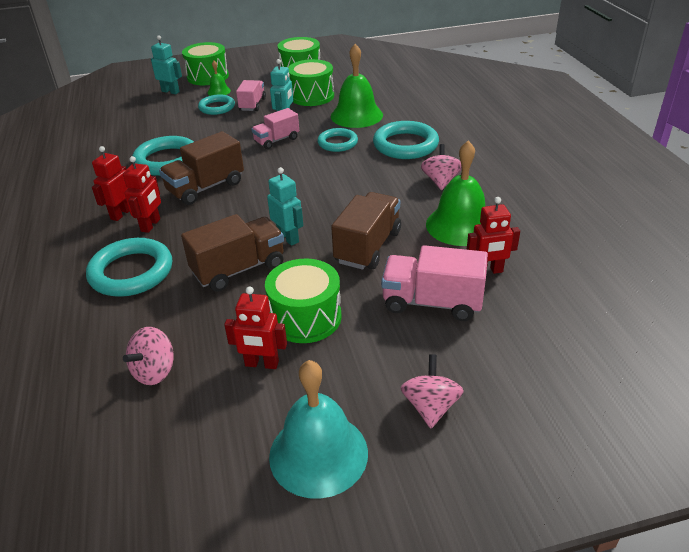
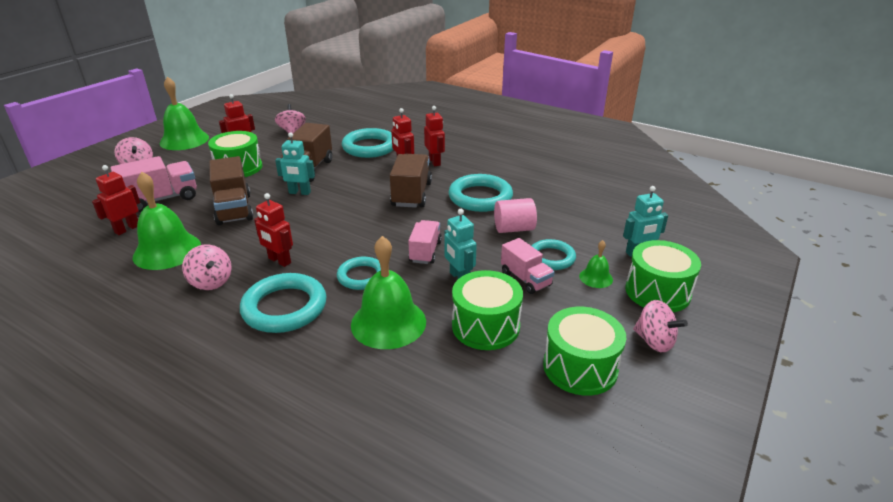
camera: 135 degrees right, 5 degrees down
(198, 130) = (514, 229): none -> pink cylinder
(253, 66) = (654, 341): none -> pink spinning top
(318, 454) = (184, 140): turquoise bell -> green bell
(378, 176) = (279, 261): none -> red robot

